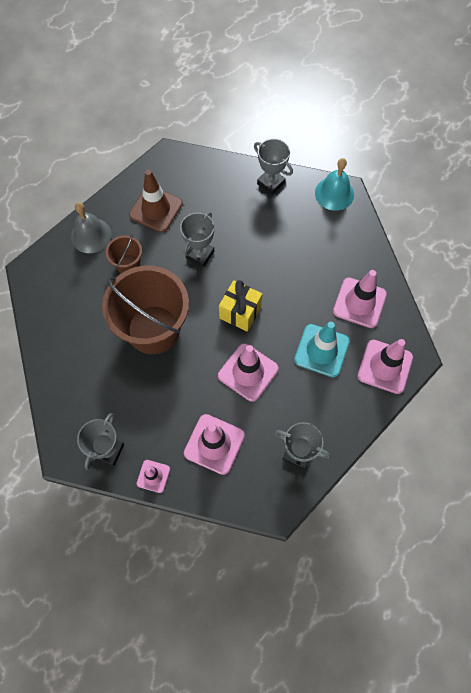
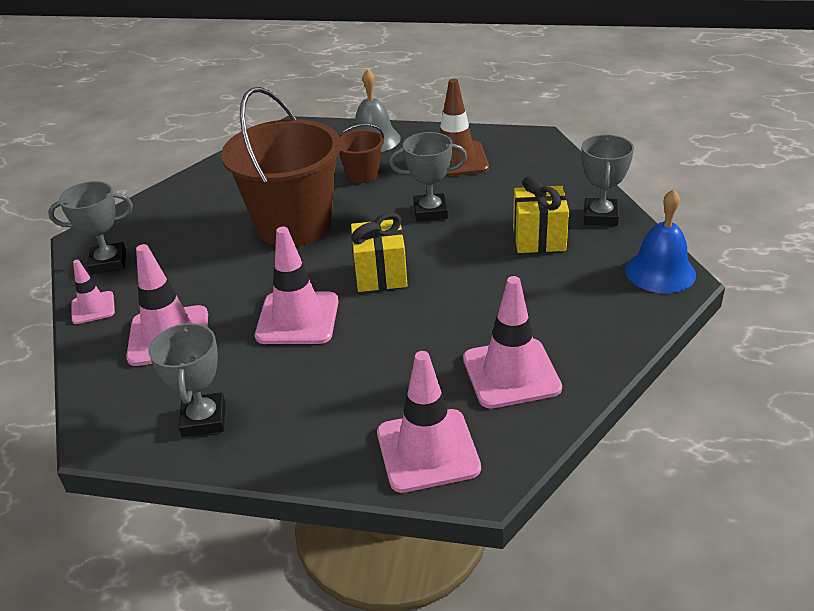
camera: 60 degrees right, 30 degrees down
(267, 222) = (539, 238): none -> yellow gift
(321, 350) = (392, 370): turquoise traffic cone -> none
(334, 193) = (660, 272): turquoise bell -> blue bell

